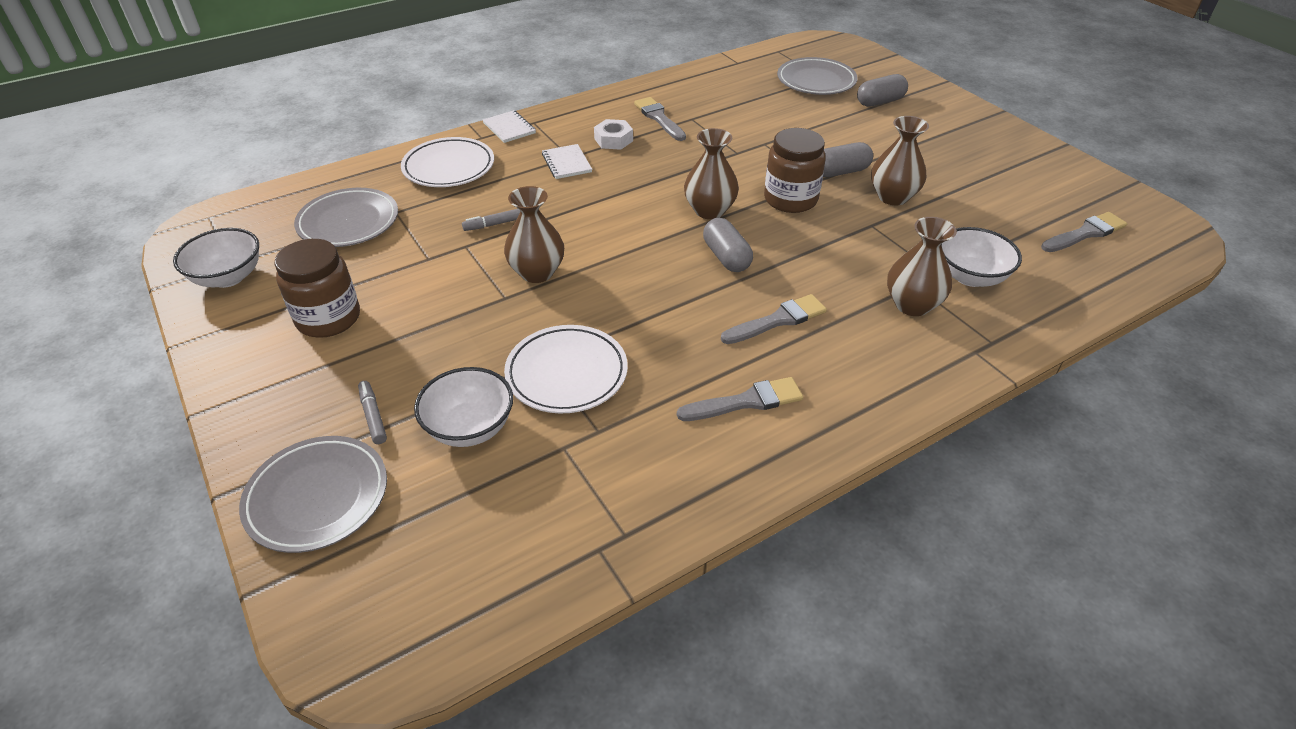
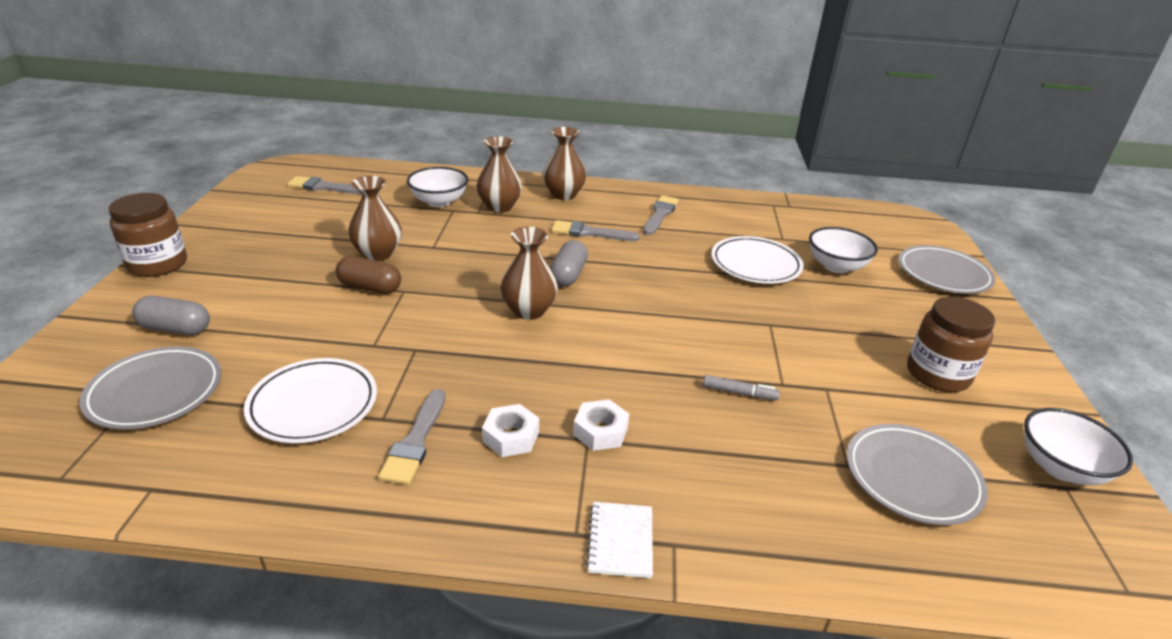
camera: 145 degrees left, 10 degrees down
(373, 416) = (902, 295): grey marker -> none
(449, 167) = (752, 505): white plate -> white plate (313, 405)
(537, 272) = (729, 330): brown vase -> brown vase (563, 194)
(566, 163) = (600, 431): white notebook -> white nut
(746, 402) = (660, 214): grey brush -> grey brush turned 90 degrees clockwise
(790, 199) = (452, 288): brown jar -> brown jar (158, 264)
(841, 172) = (370, 287): grey capsule -> brown capsule

